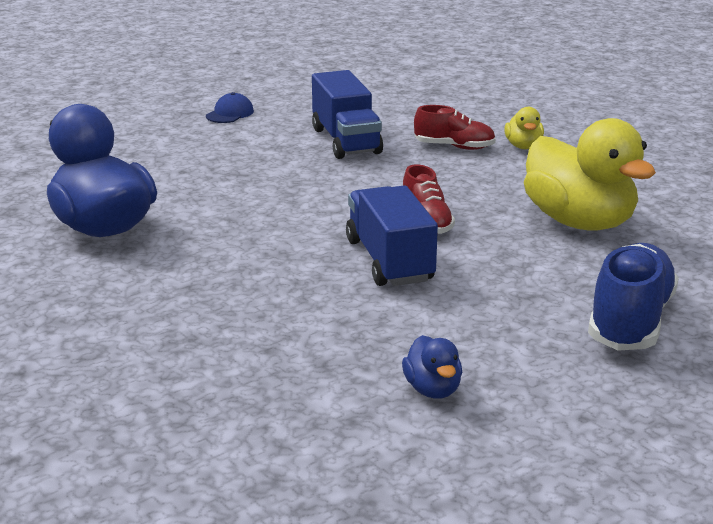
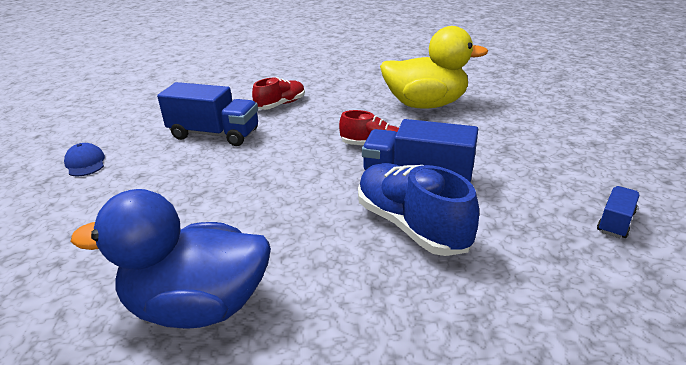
camera: 55 degrees left, 5 degrees up
(432, 389) = (615, 222): blue duck -> blue truck
(523, 146) = (310, 87): yellow duck -> none
(630, 321) = (557, 131): blue shoe -> blue shoe (411, 226)

